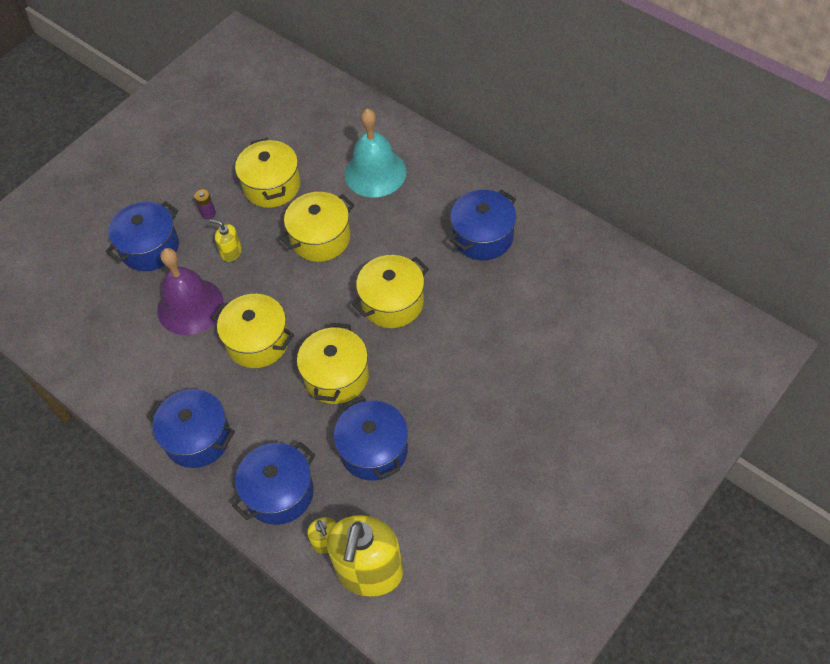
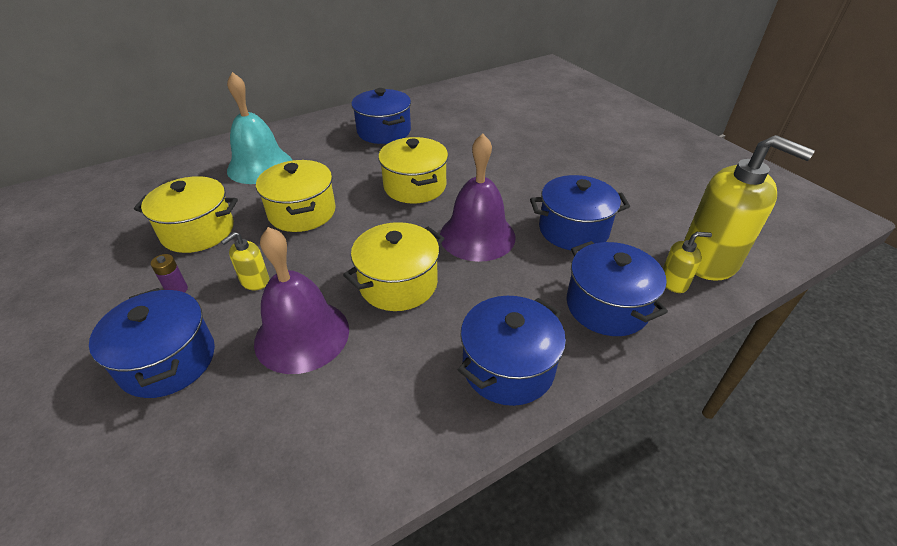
camera: 75 degrees left, 15 degrees down
(336, 376) = (477, 236): yellow pot -> purple bell

